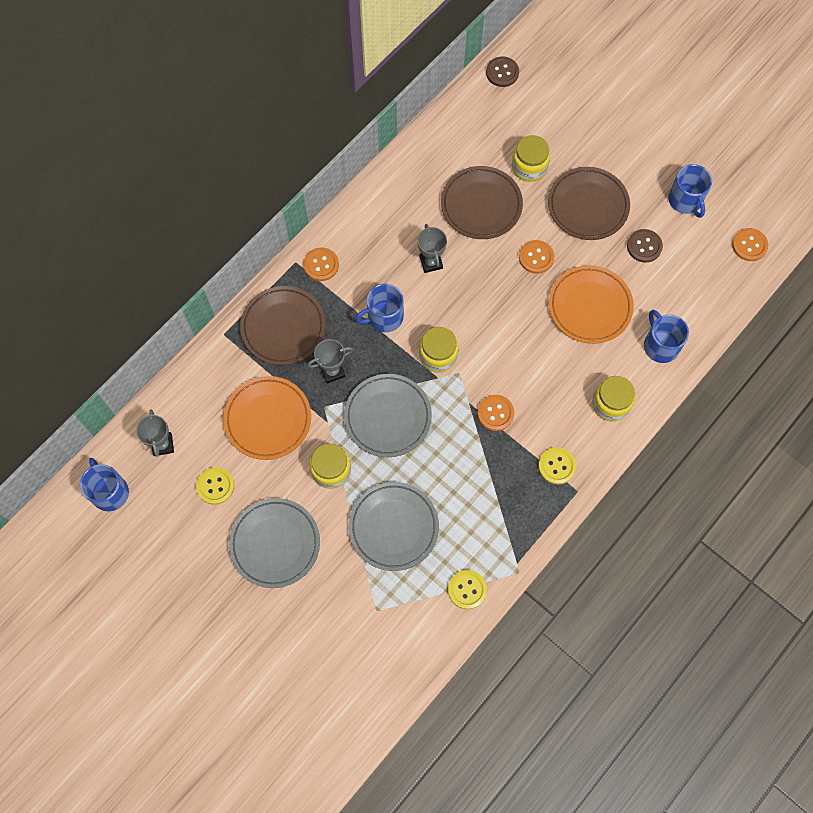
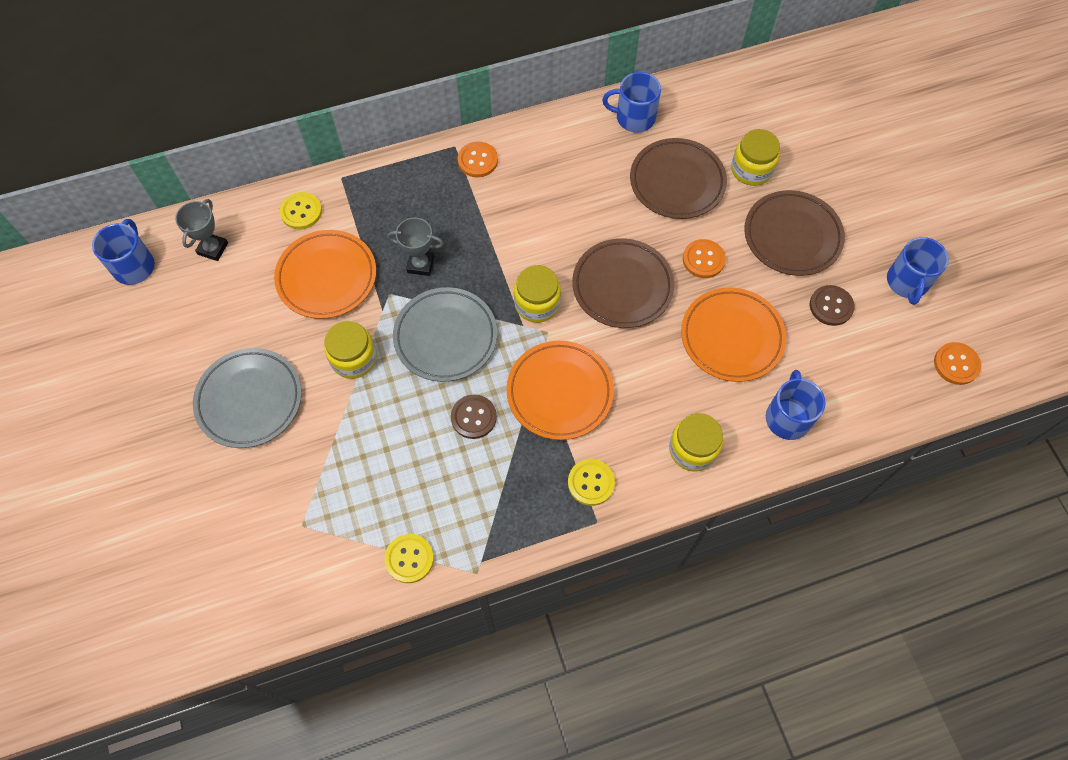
camera: 30 degrees right, 5 degrees down
(215, 486) = (233, 313): yellow button -> yellow button (301, 212)
(283, 327) = (401, 199): brown plate -> brown plate (622, 286)
(384, 317) = (507, 239): blue mug -> blue mug (634, 117)
(393, 527) = (377, 450): grey plate -> none
(431, 262) = (589, 211): grey trophy -> none
(495, 413) = (559, 392): orange button -> orange plate
(502, 72) = (779, 70): brown button -> brown button (473, 417)

